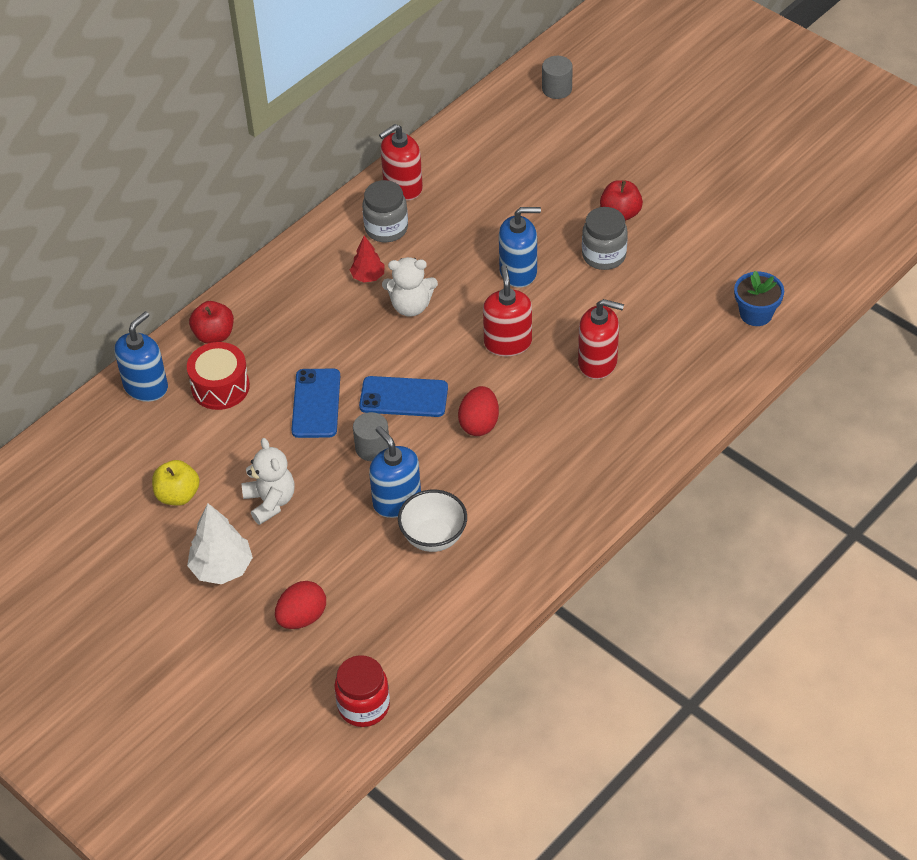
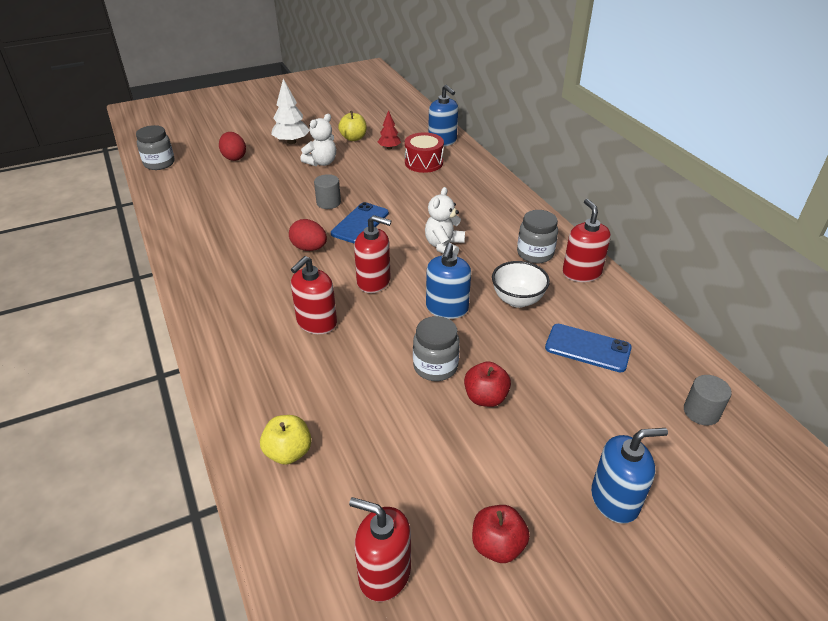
camera: 110 degrees right, 10 degrees down
(214, 335) = (469, 168): red apple -> red apple (497, 545)
(270, 501) = (321, 162): white teddy bear -> white teddy bear turned 45 degrees counterclockwise
(316, 403) = (383, 191): blue phone -> blue phone (587, 348)
(364, 706) = (159, 163): red jar -> grey jar
(368, 276) = (486, 234): red tree -> red tree (389, 148)
(397, 501) = (279, 202): blue soap dispenser -> blue soap dispenser (615, 500)
(433, 537) = (238, 208): white bowl -> white bowl (517, 300)
(756, 314) = (288, 452): blue flower pot -> yellow apple
(812, 222) = (384, 573): none -> red soap dispenser

